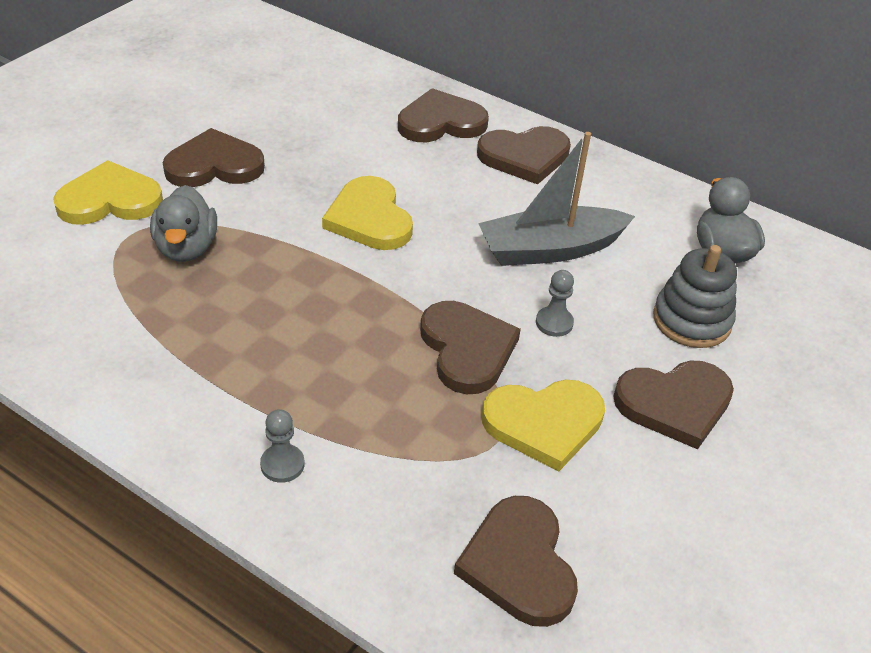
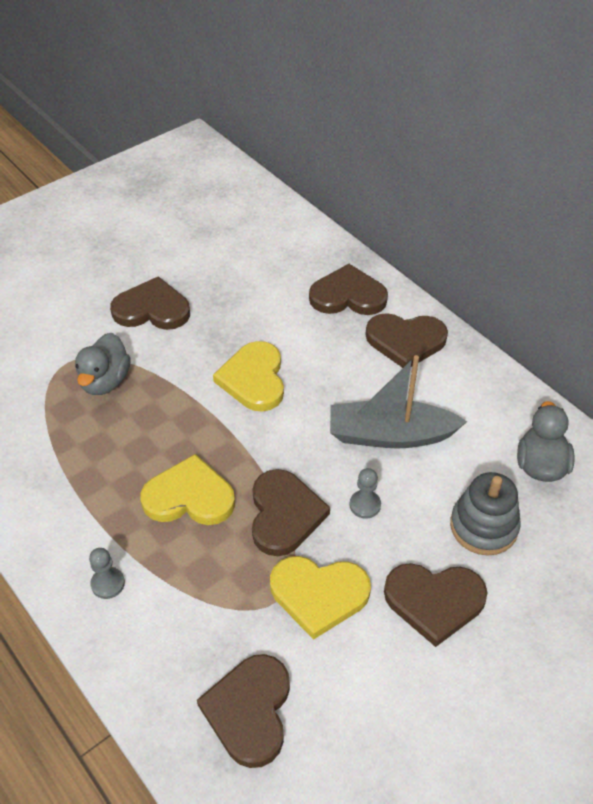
camera: 20 degrees right, 5 degrees up
(110, 200) = (64, 328): yellow heart -> yellow heart (189, 496)

